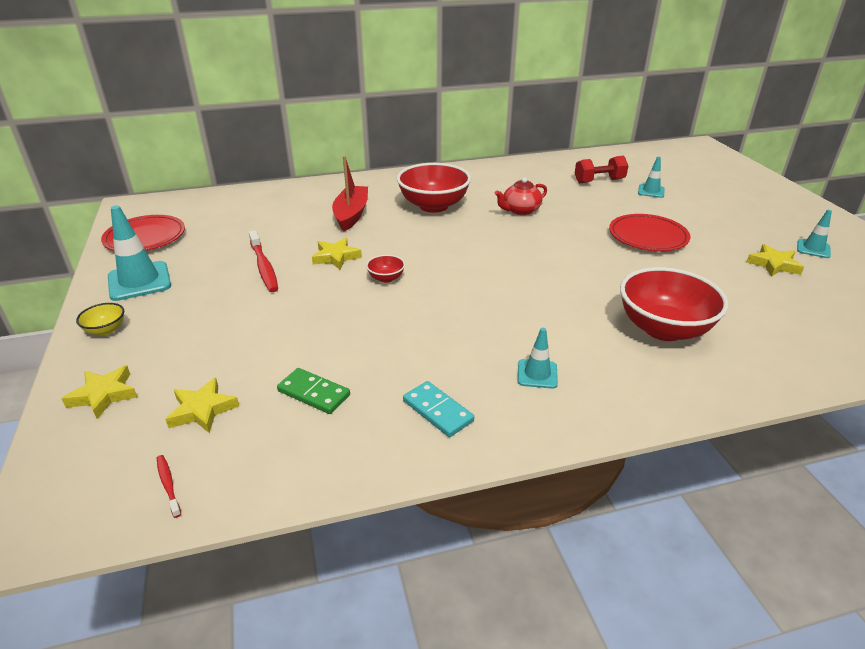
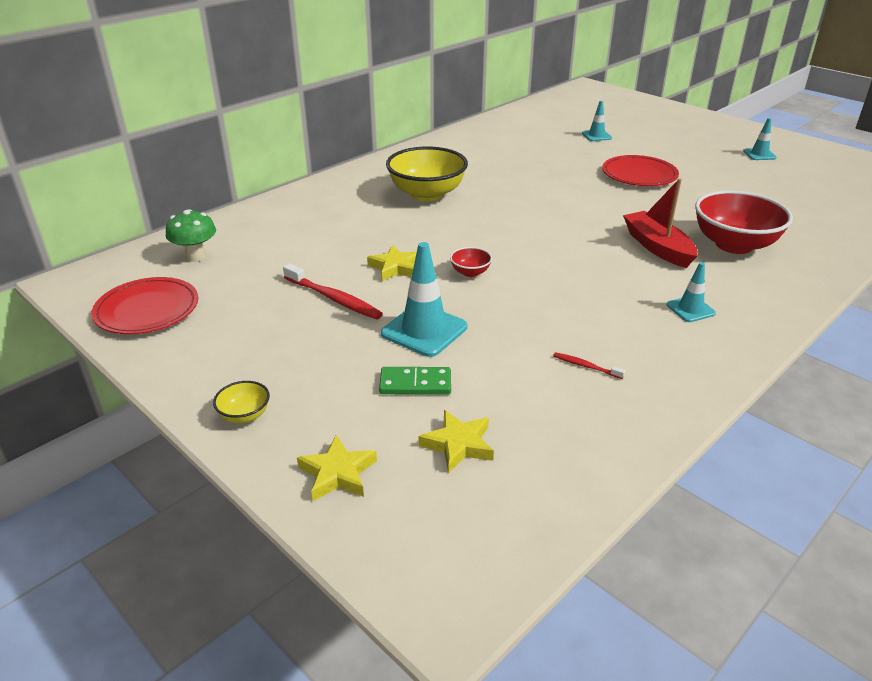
camera: 30 degrees left, 0 degrees up
(139, 281) = (210, 356): turquoise traffic cone -> turquoise traffic cone (424, 330)
(168, 485) = (517, 516): red toothbrush -> red toothbrush (586, 366)
(218, 209) = (196, 256): none -> green mushroom
(314, 393) = (539, 390): green domino -> green domino (415, 384)
(351, 214) = (355, 223): red boat -> red boat (657, 247)
(433, 206) = (427, 194): red bowl -> yellow bowl
(437, 411) = (655, 365): turquoise domino -> none
(520, 210) = (511, 179): red teapot -> none
(599, 181) = (545, 136): red dumbbell -> none
(774, 264) = (748, 173): yellow star -> none

